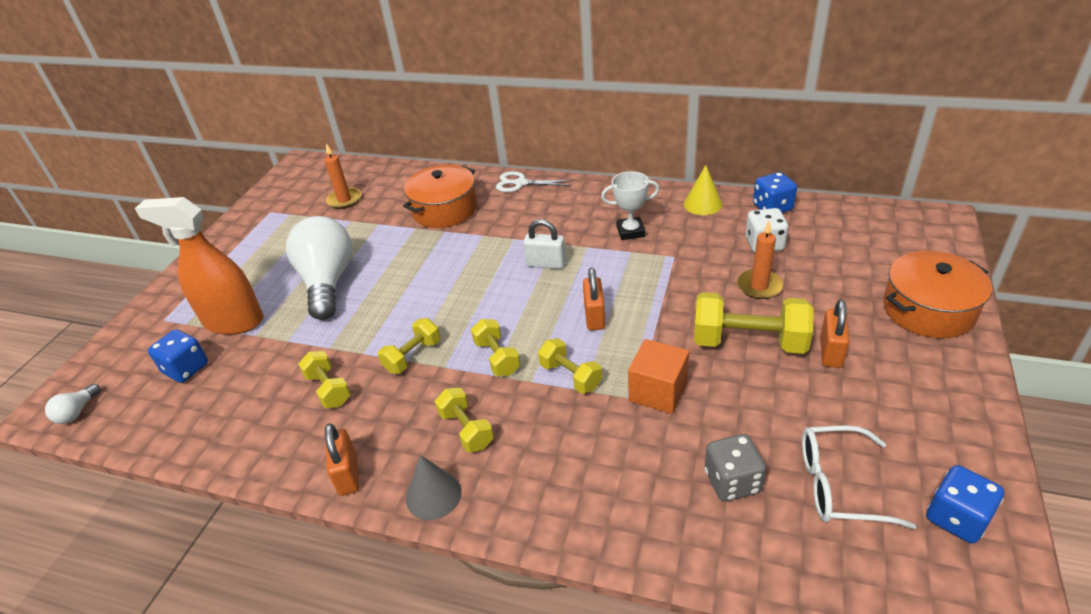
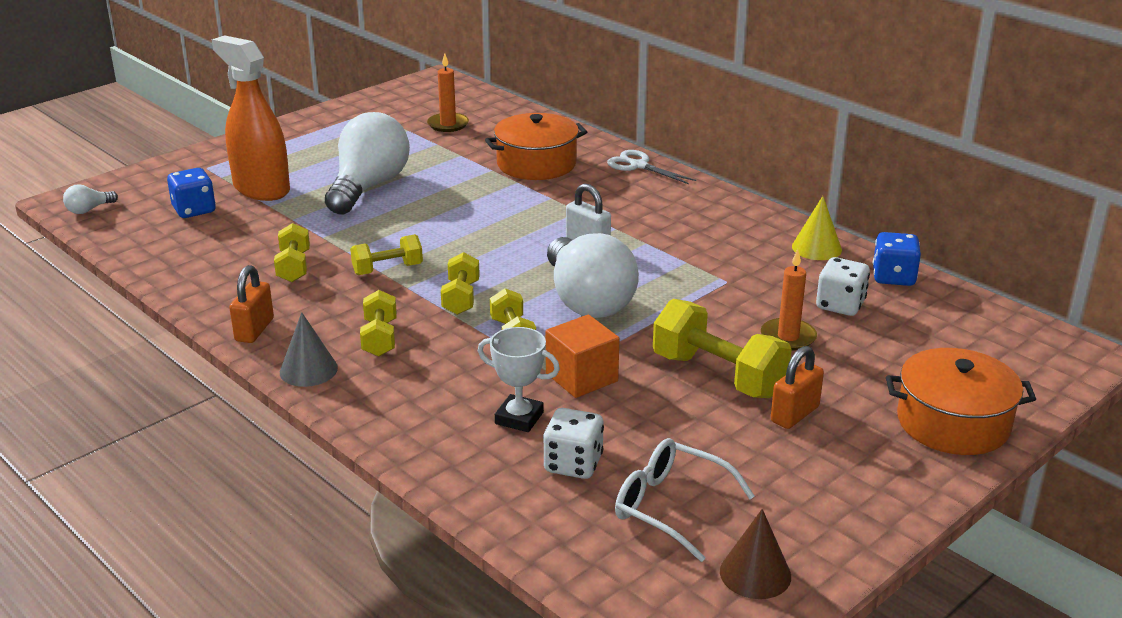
camera: 25 degrees right, 10 degrees down
(594, 317) = (587, 301): orange padlock -> white light bulb
(630, 231) = (706, 245): white trophy -> white trophy (519, 418)
(732, 481) = (573, 464): grey dice -> white dice
(956, 518) = (755, 573): blue dice -> brown cone

